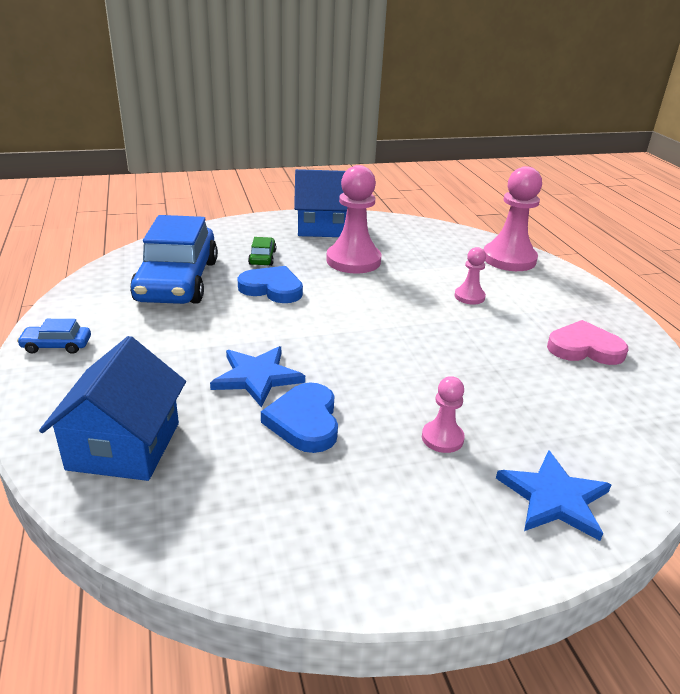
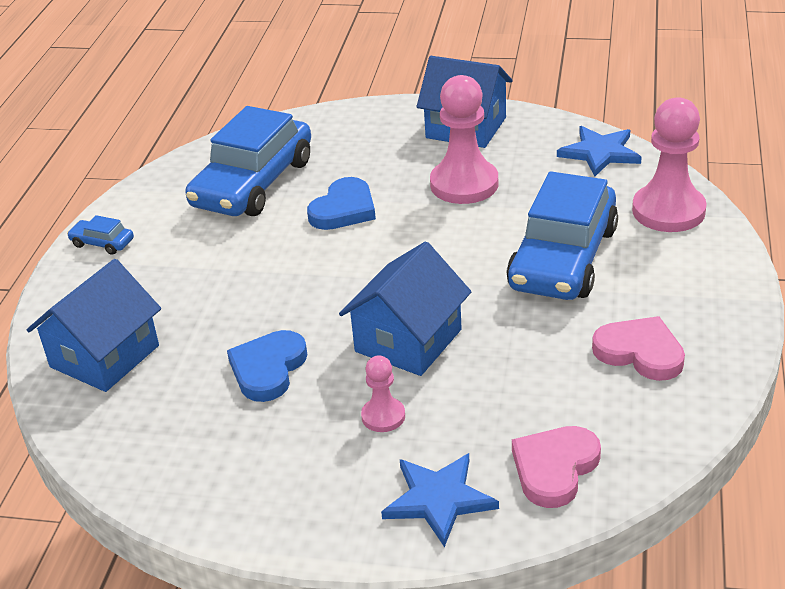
camera: 30 degrees right, 5 degrees up
(257, 377) = (257, 313): blue star -> blue star (600, 153)
(262, 258) = (362, 165): green car -> none
(272, 288) = (344, 209): blue heart -> blue heart turned 75 degrees clockwise
(408, 373) = (408, 340): none -> blue house
(469, 297) = (563, 258): pink pawn -> blue car
(615, 446) = (554, 468): none -> pink heart

